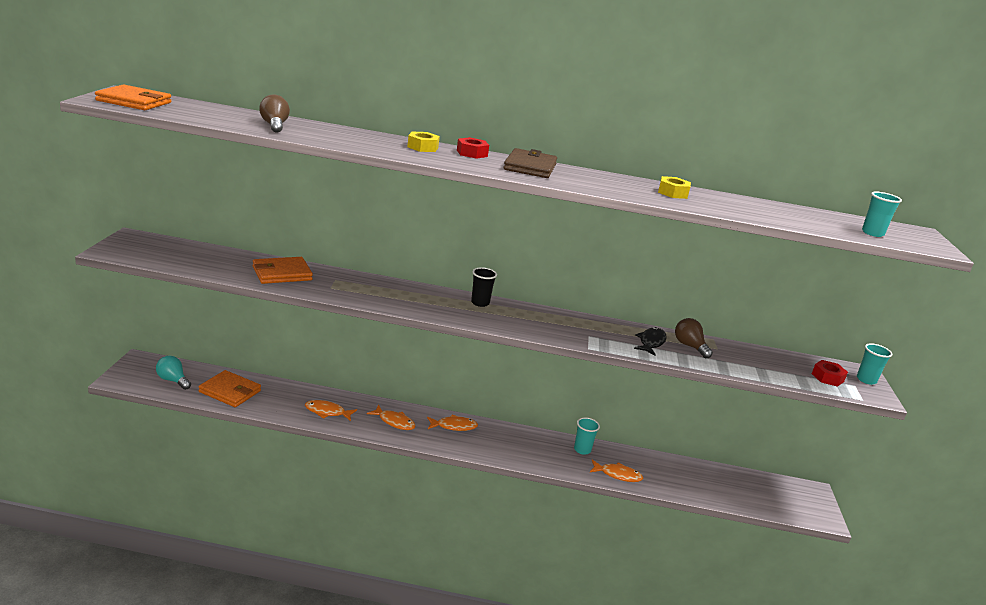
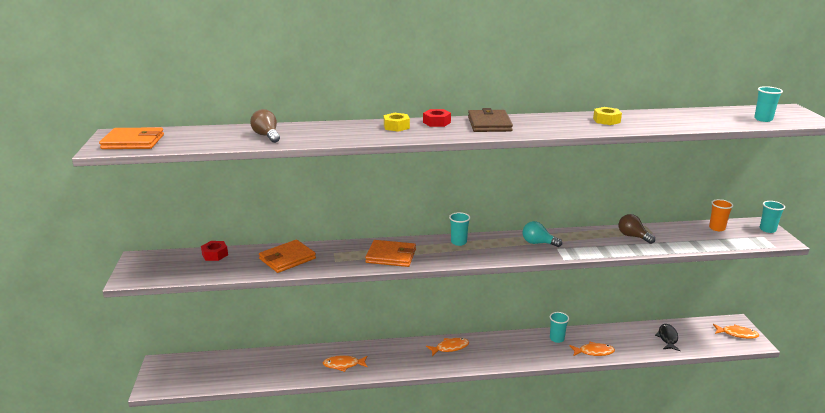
camera: 10 degrees left, 0 degrees up
(173, 380) = (199, 374): turquoise light bulb -> turquoise light bulb (538, 243)
(230, 391) = (253, 370): orange wallet -> orange wallet (391, 256)
(394, 422) = (402, 358): orange fish -> orange fish (737, 334)
(480, 303) = (458, 242): black cup -> turquoise cup
(651, 342) = (604, 241): black fish -> black fish (667, 338)
(801, 363) = (717, 228): none -> orange cup
(827, 377) = (741, 235): red nut -> red nut (215, 254)

